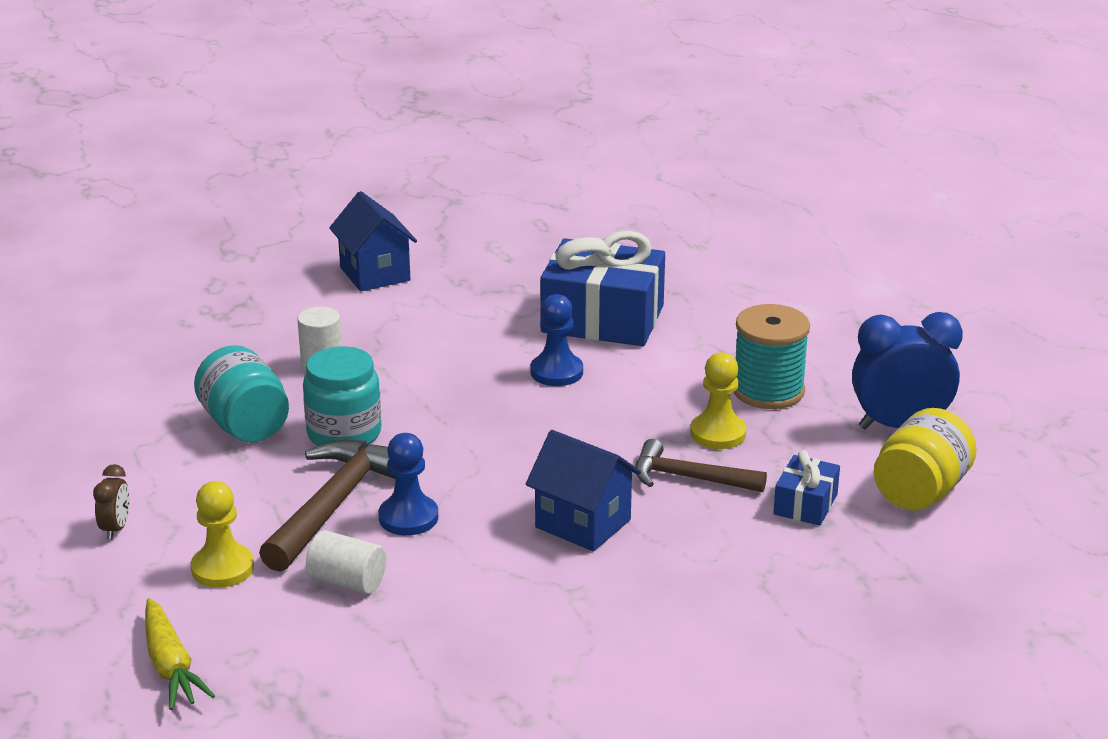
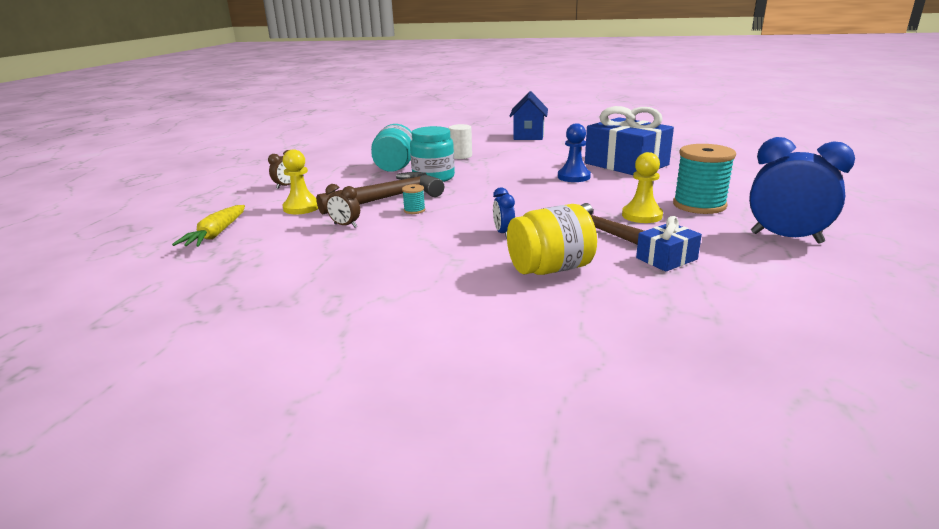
camera: 35 degrees right, 5 degrees down
(347, 581) = (345, 225): white cylinder -> brown clock
(408, 517) = (414, 210): blue pawn -> turquoise spool
(583, 523) = (503, 233): blue house -> blue clock
(920, 492) = (771, 273): yellow jar -> yellow jar (550, 269)

